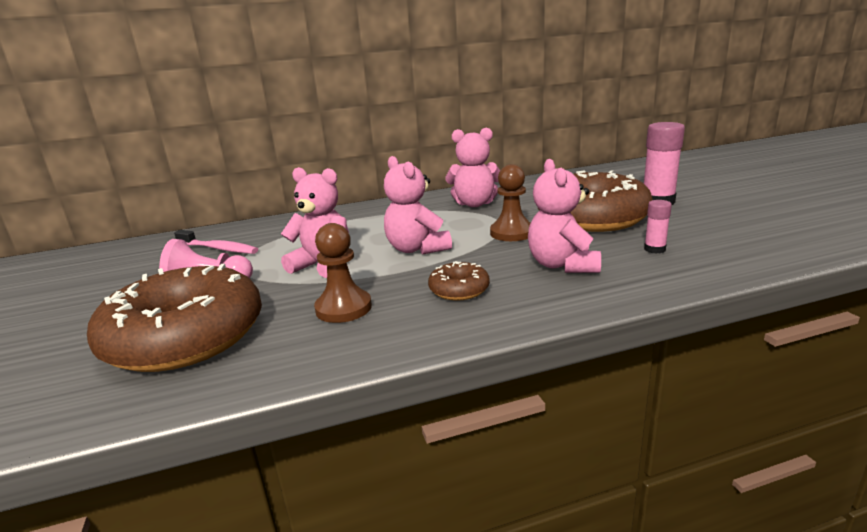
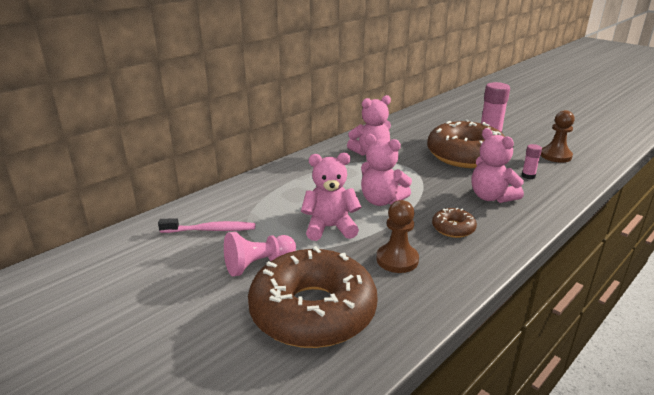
camera: 30 degrees left, 5 degrees up
(511, 233) = (429, 176): brown pawn -> brown pawn (555, 156)

